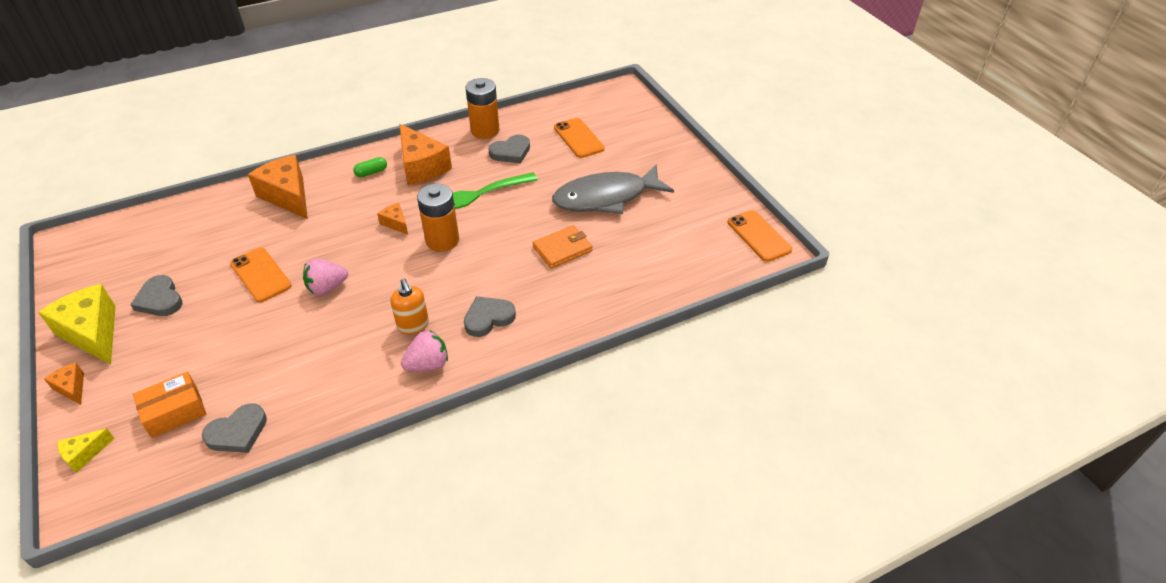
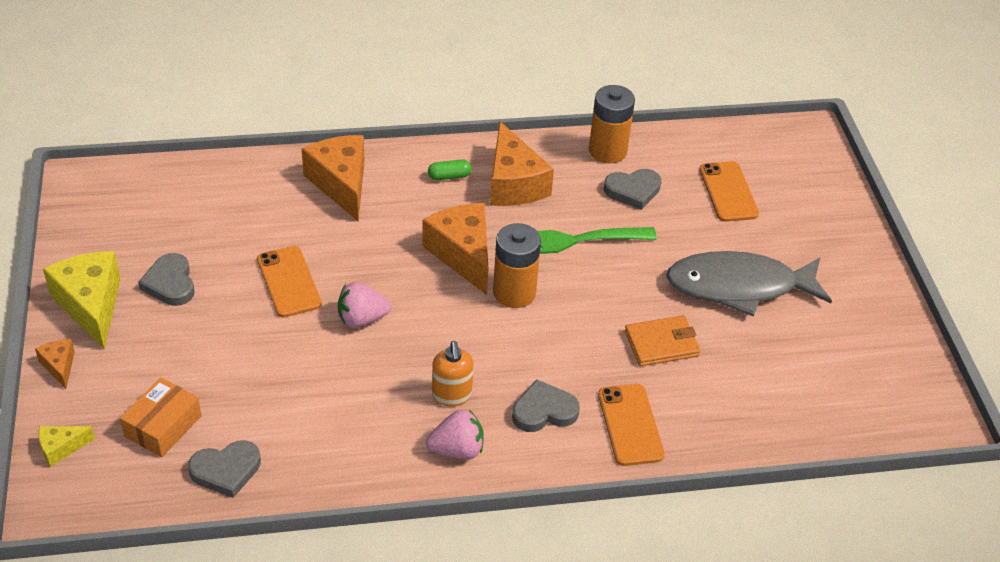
camera: 15 degrees right, 0 degrees up
(175, 412) = (163, 426): orange box -> orange box turned 45 degrees counterclockwise
(395, 223) = (462, 254): orange cheese -> orange cheese, size x2.06
(758, 236) = (927, 394): orange phone -> orange phone (630, 425)

